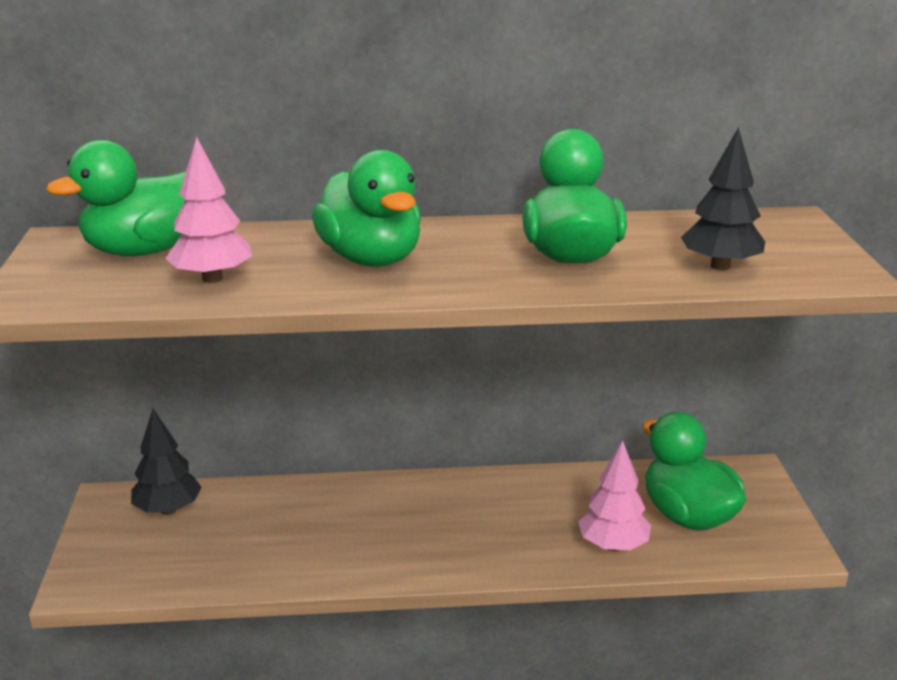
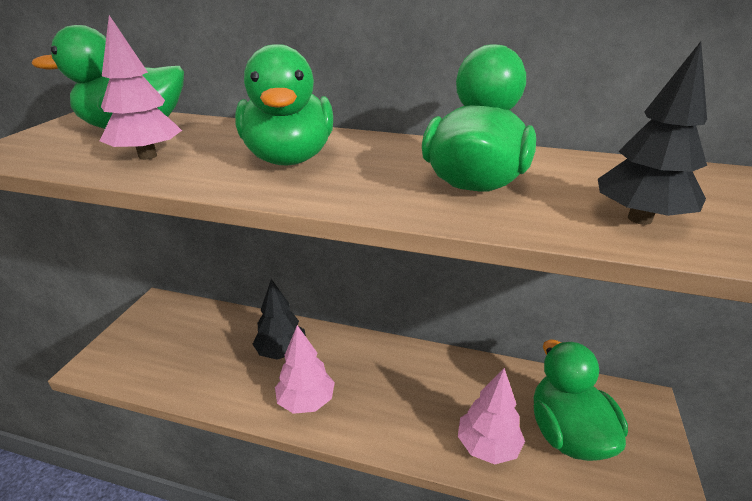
camera: 20 degrees right, 5 degrees up
(168, 510) = (185, 320): black tree -> black tree (281, 352)
(392, 554) = (306, 401): none -> pink tree

